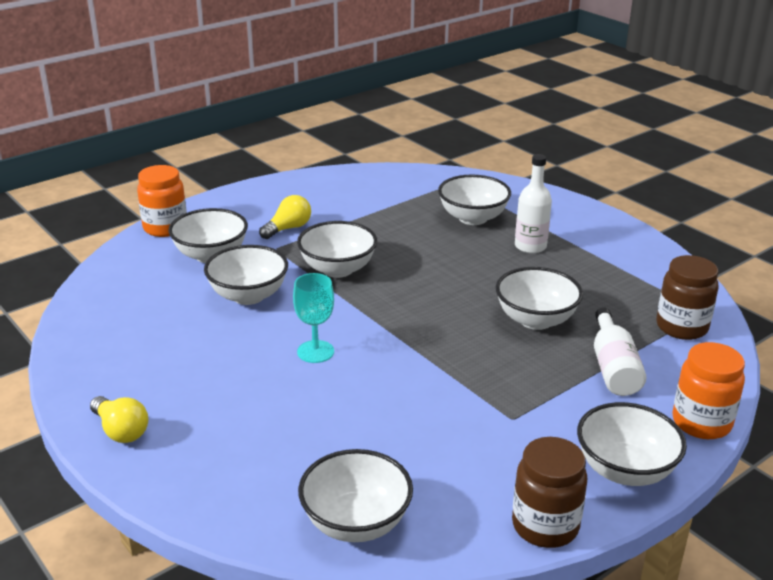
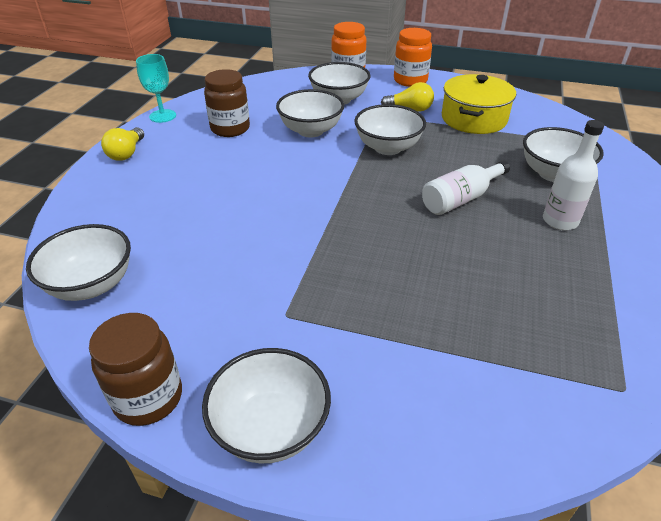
camera: 55 degrees right, 10 degrees up
(315, 352) = (276, 182): turquoise goblet -> turquoise goblet (162, 116)
(350, 208) = (474, 119): none -> yellow pot
(535, 320) = (447, 270): white bowl -> none
(613, 367) = (432, 353): white bottle -> white bottle (461, 199)
(681, 327) = (570, 382): brown jar -> brown jar (230, 129)
(701, 422) = (408, 467): orange jar -> orange jar (410, 80)

